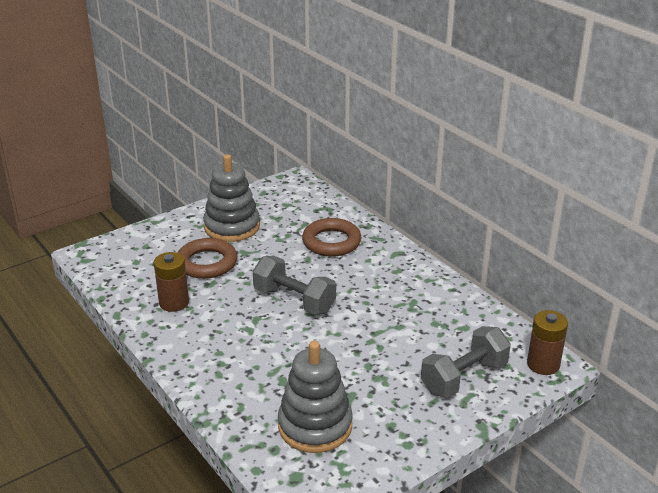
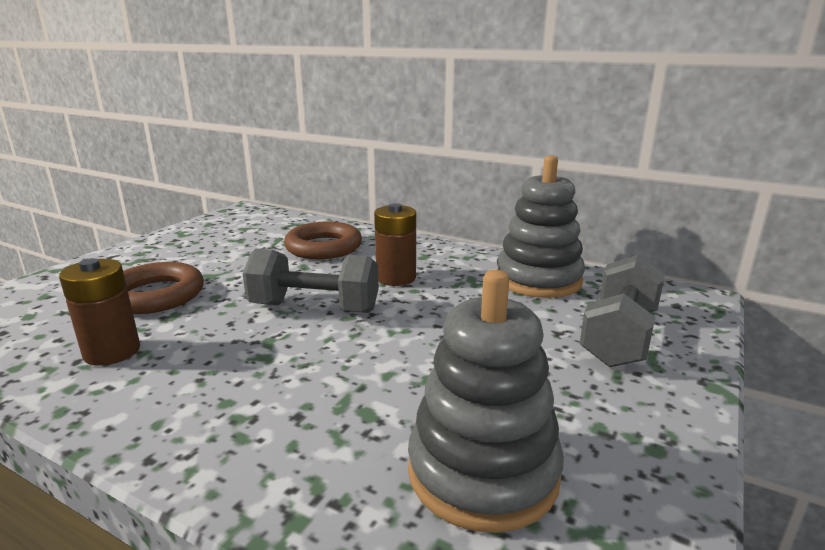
camera: 25 degrees left, 10 degrees down
(232, 227) = (179, 256): grey stacking toy -> grey stacking toy (538, 280)
(543, 364) = (683, 301): brown battery -> brown battery (396, 278)

